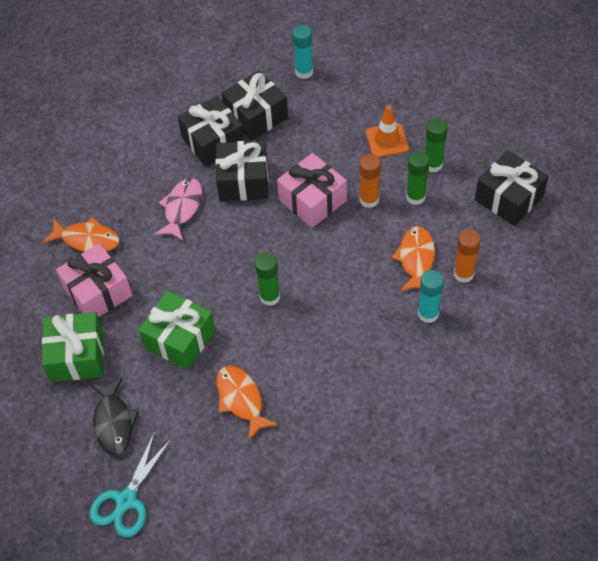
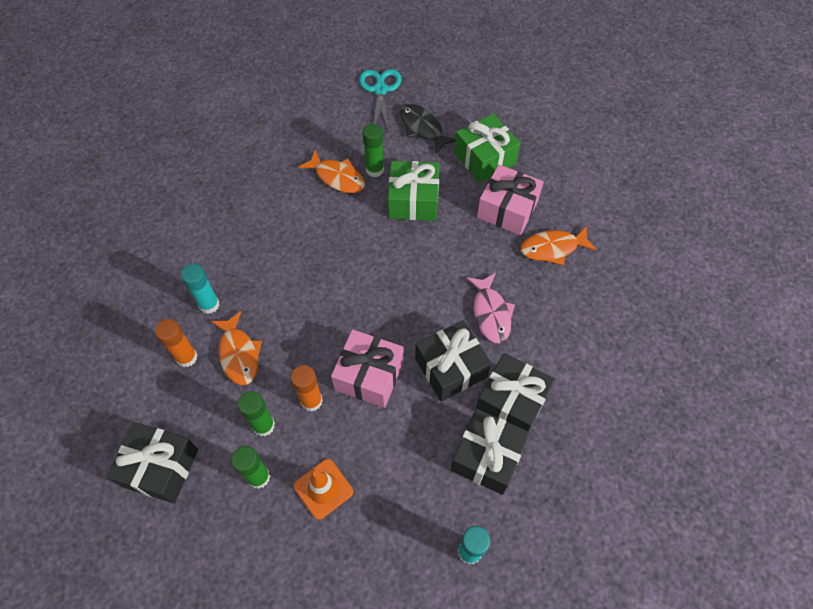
camera: 150 degrees right, 5 degrees up
(270, 297) = (359, 263): green glue stick -> green glue stick (375, 170)

